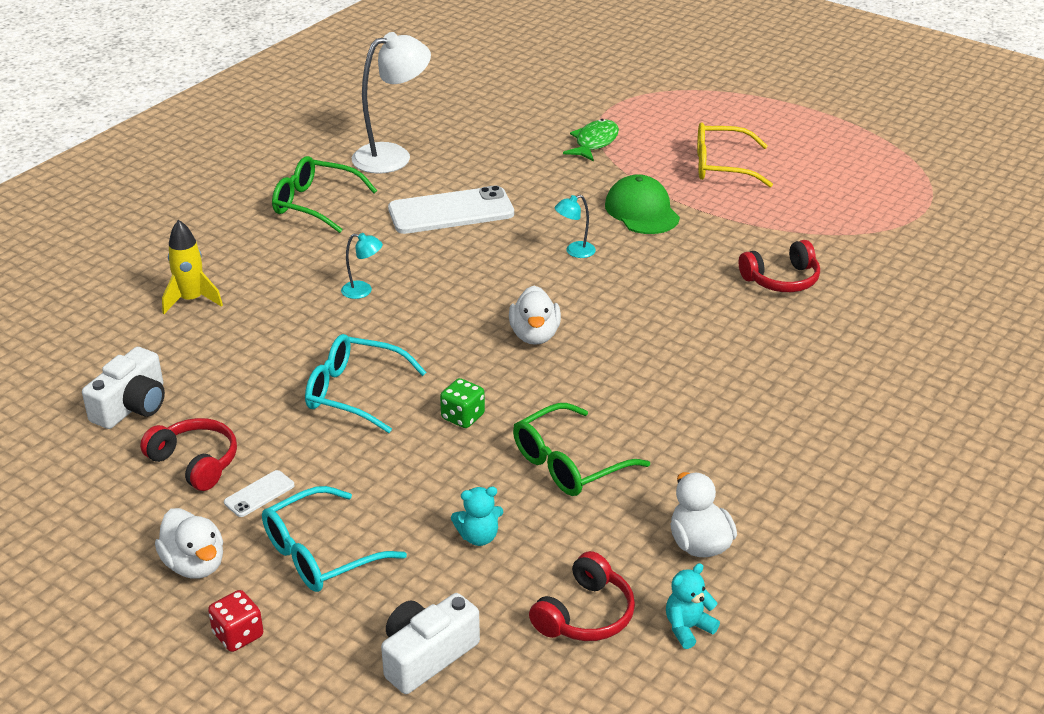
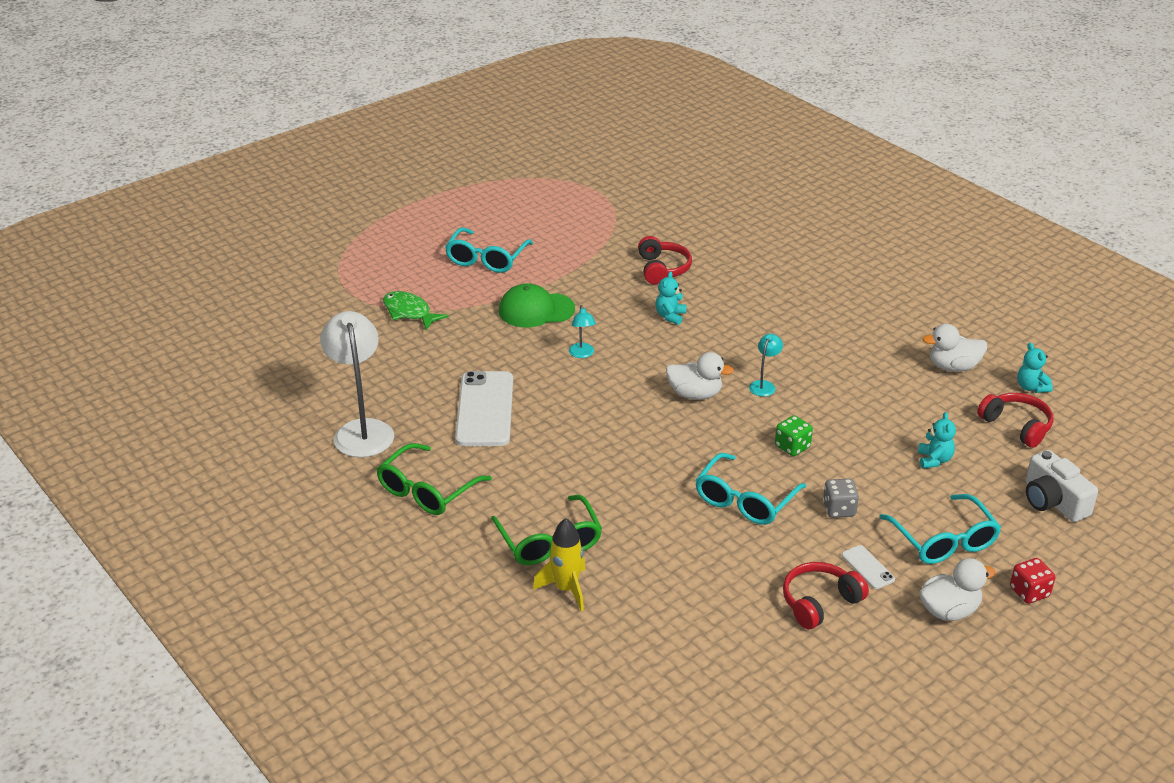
camera: 75 degrees left, 0 degrees up
(132, 406) = (728, 639): white camera -> none
(357, 463) = (839, 509): none -> grey dice
(363, 291) = (594, 477): turquoise lamp -> turquoise lamp (764, 385)
(569, 463) = (859, 405): green glasses -> green glasses (549, 541)
(683, 298) = (670, 316): none -> turquoise teddy bear
(722, 166) = (486, 259): yellow glasses -> turquoise glasses

